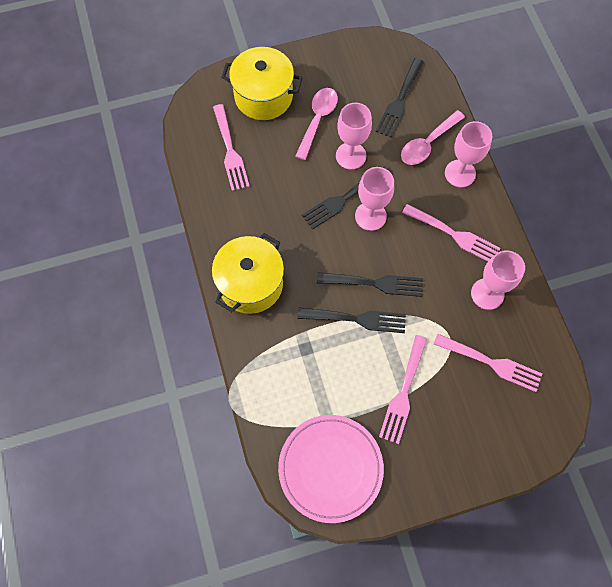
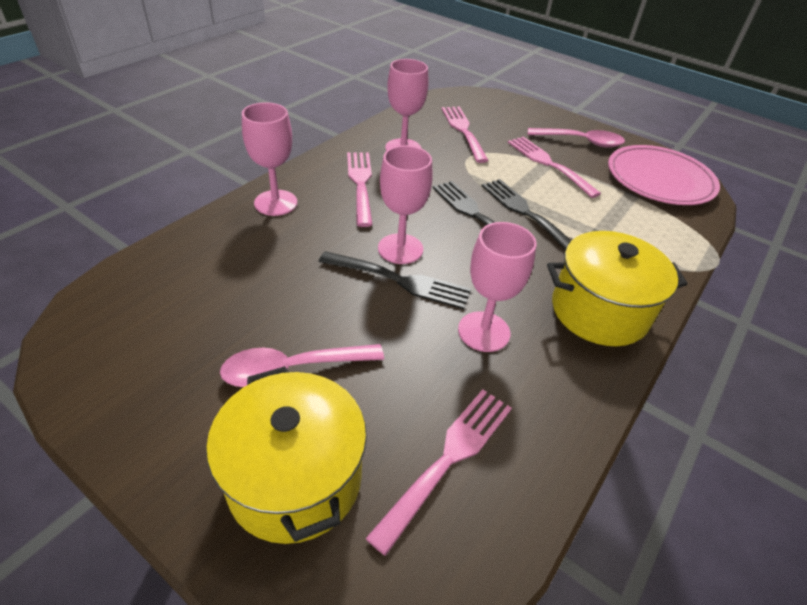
camera: 130 degrees left, 25 degrees down
(351, 156) = (328, 302): pink goblet -> pink goblet (484, 331)
(399, 100) = (189, 292): black fork -> none
(403, 392) = (549, 164): pink fork -> pink fork turned 105 degrees counterclockwise
(427, 144) = (250, 241): pink spoon -> pink spoon (581, 142)

